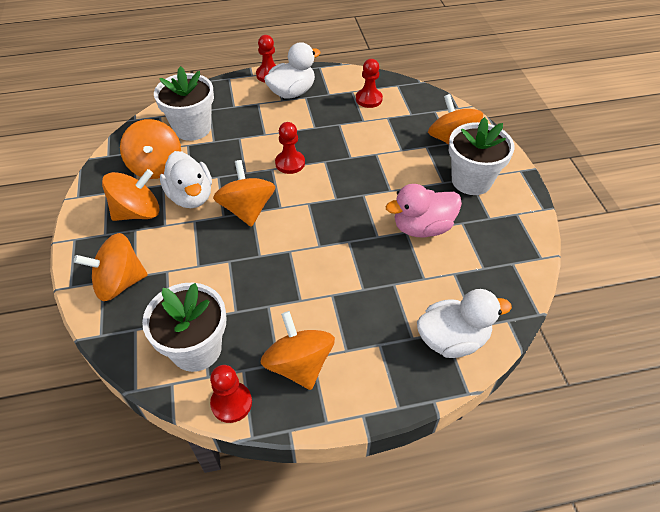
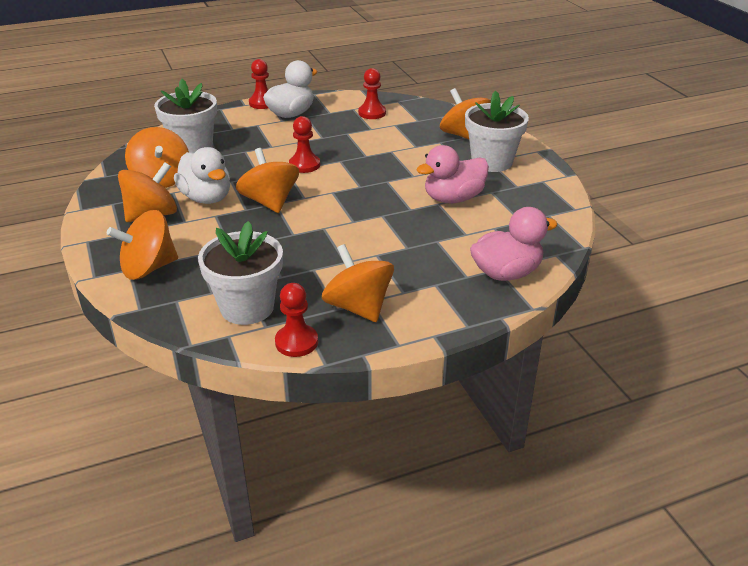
camera: 10 degrees left, 15 degrees down
(452, 339) = (506, 273): white duck -> pink duck

